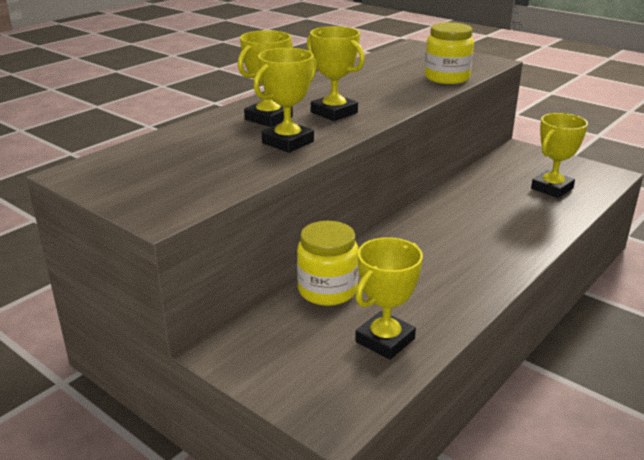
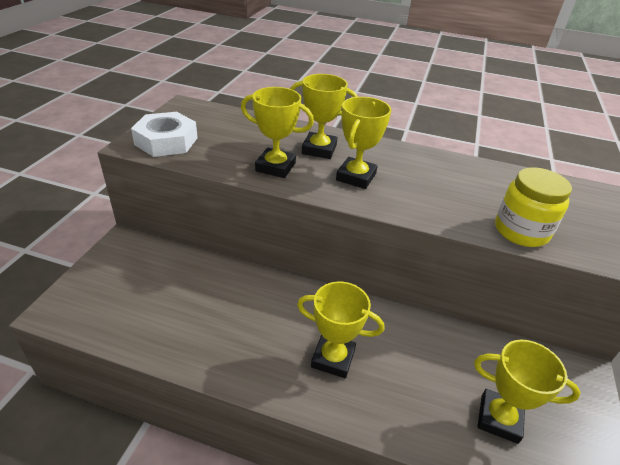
camera: 65 degrees right, 10 degrees up
(172, 193) = (166, 141): none -> white nut
(327, 290) = (207, 274): yellow jar -> none
(385, 340) = (148, 320): yellow trophy -> yellow trophy (333, 358)

